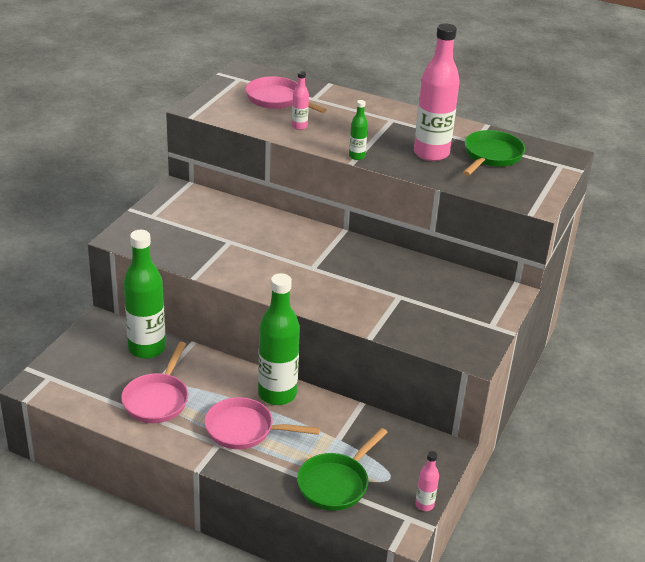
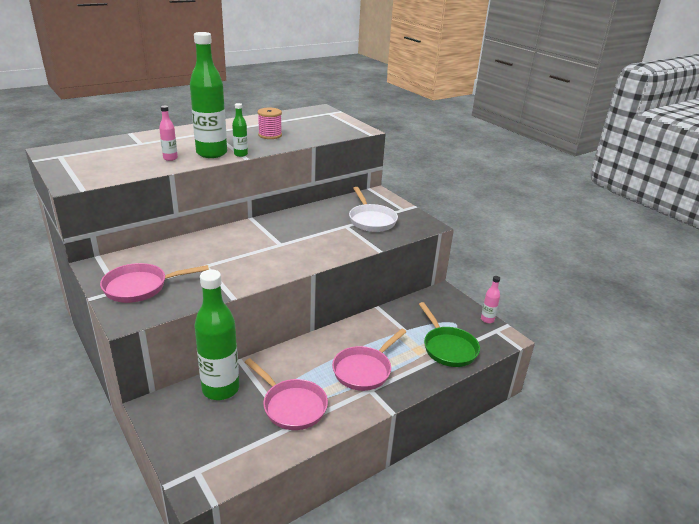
camera: 60 degrees left, 5 degrees down
(277, 99) = (118, 154): pink pan -> pink pan (140, 287)
(277, 394) = (338, 339): green bottle -> green bottle (211, 153)
(431, 153) = (270, 135): pink bottle -> pink spool
(434, 310) = (371, 220): none -> white pan
(491, 156) = (296, 123): green pan -> none

